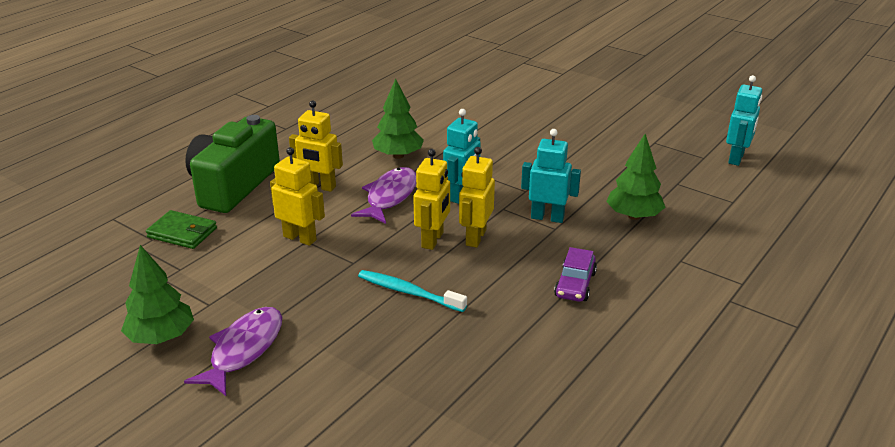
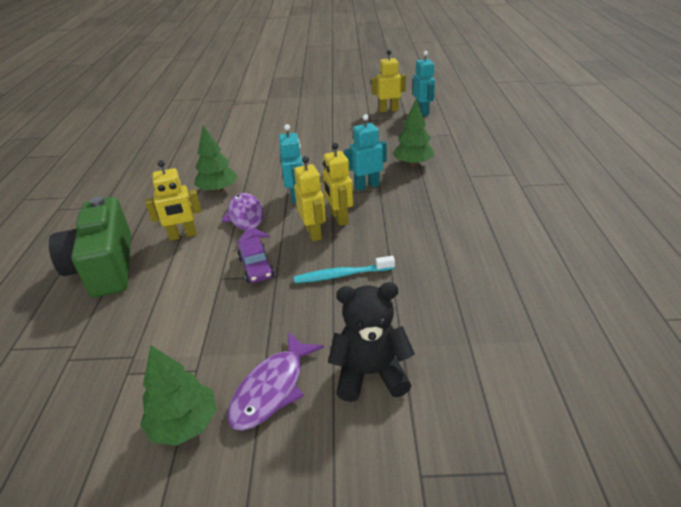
camera: 35 degrees left, 5 degrees up
(182, 233) = (100, 326): green wallet -> none
(243, 350) = (272, 389): purple fish -> purple fish turned 135 degrees counterclockwise
(300, 238) = (212, 279): yellow robot -> yellow robot (388, 110)
(327, 384) = (370, 373): none -> black teddy bear
(575, 284) = (435, 217): purple car -> purple car (256, 267)

